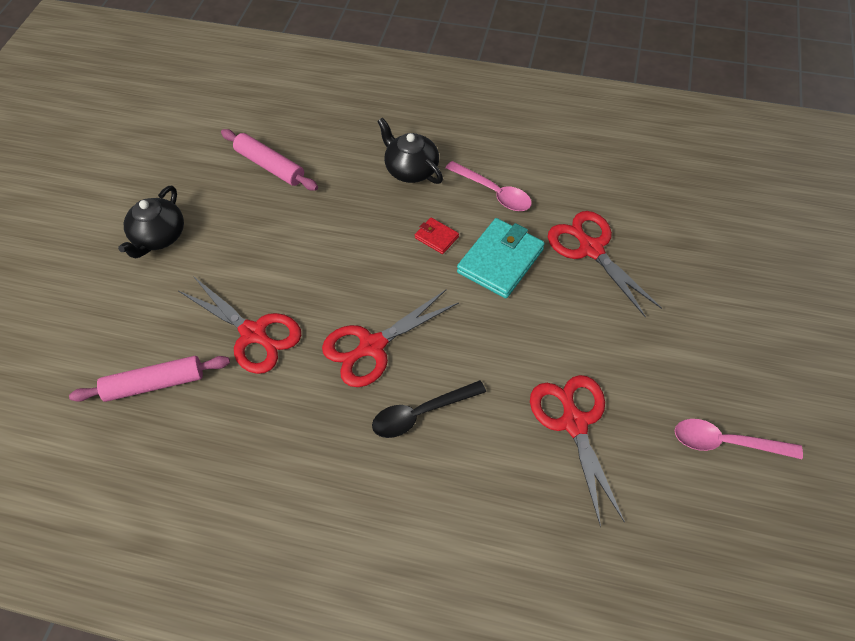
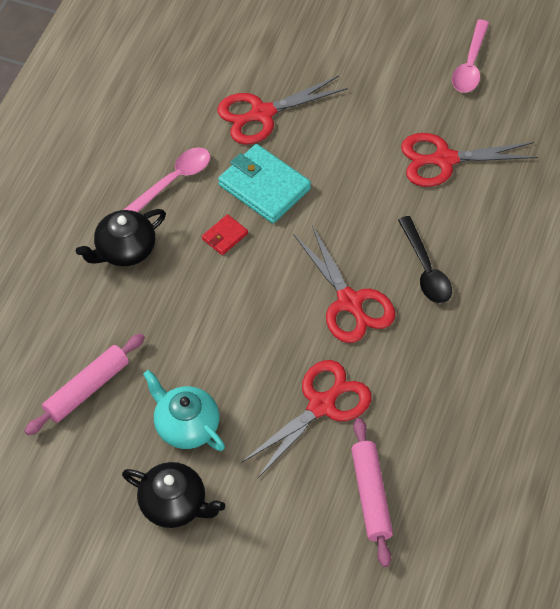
camera: 85 degrees left, 0 degrees up
(234, 234) = (185, 425): none -> turquoise teapot

